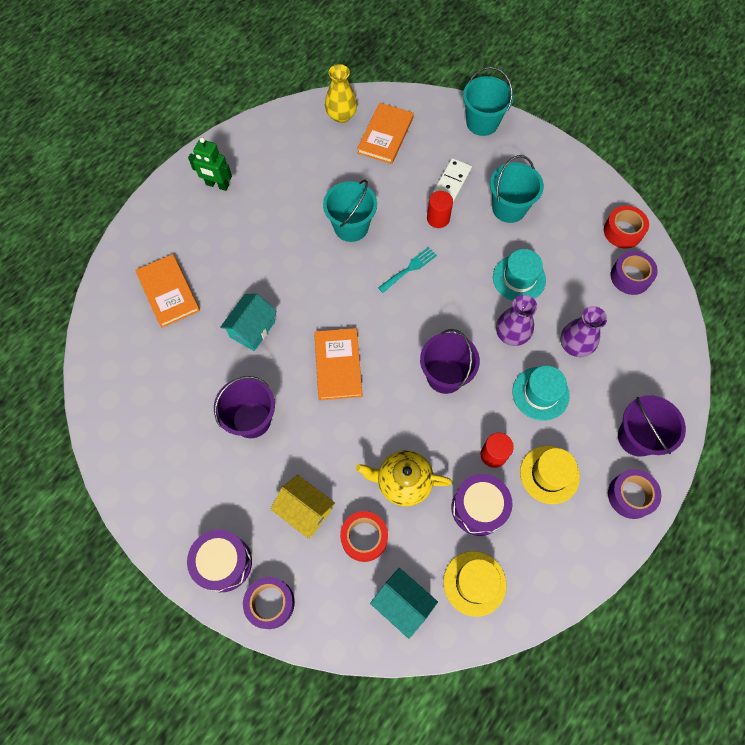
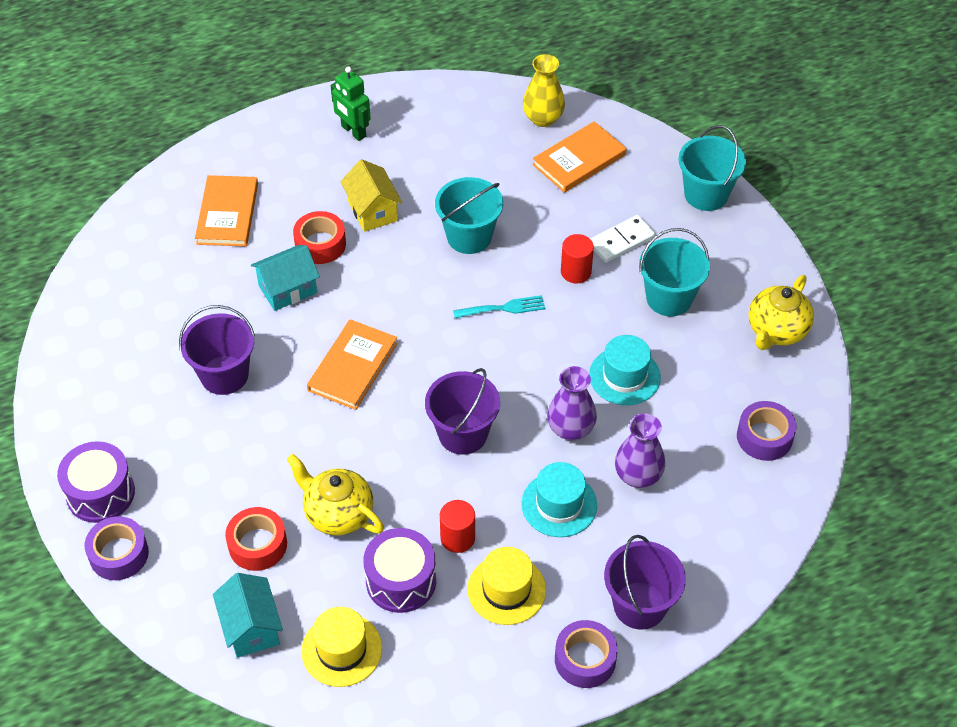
camera: 30 degrees right, 15 degrees down
(305, 510) = (216, 487): yellow house -> yellow house (372, 211)
(588, 198) = (776, 331): none -> yellow teapot
(623, 231) = (793, 385): red tape -> red tape (320, 244)

